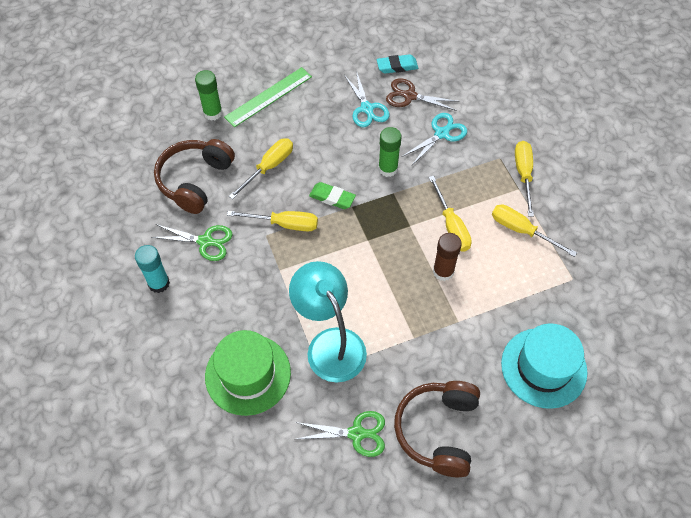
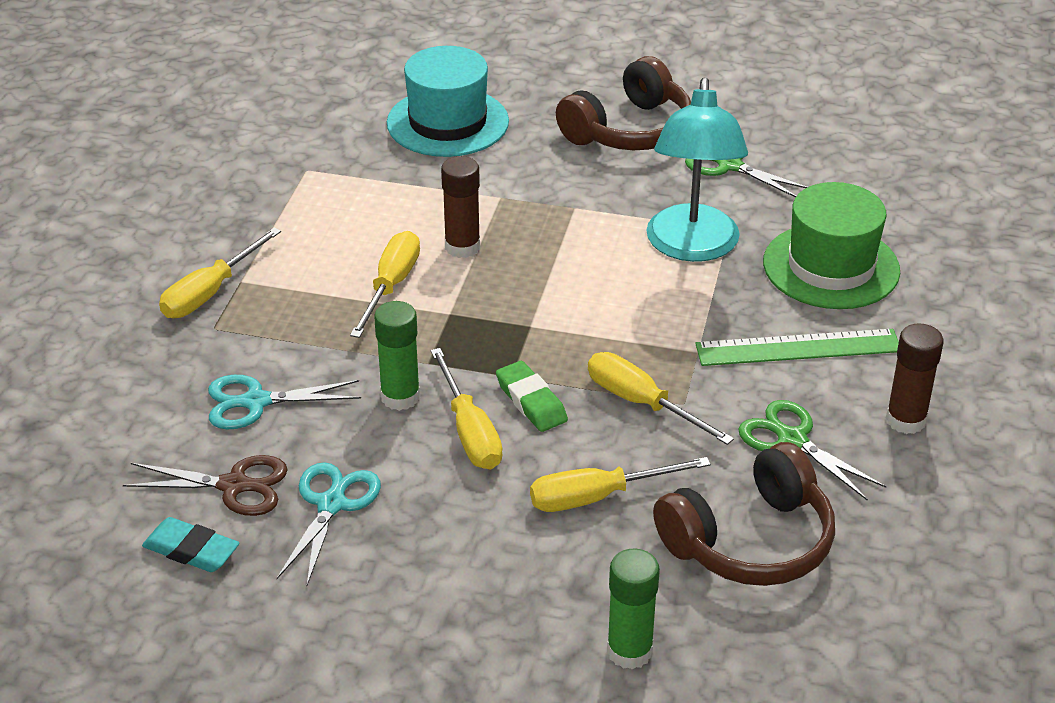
camera: 145 degrees left, 20 degrees down
(159, 283) = (905, 420): turquoise glue stick -> brown glue stick
(268, 97) = (491, 624): green ruler -> green ruler (798, 348)
(410, 96) = (234, 486): brown scissors -> brown scissors turned 45 degrees counterclockwise
(521, 230) = (302, 238): yellow screwdriver -> yellow screwdriver (469, 432)

